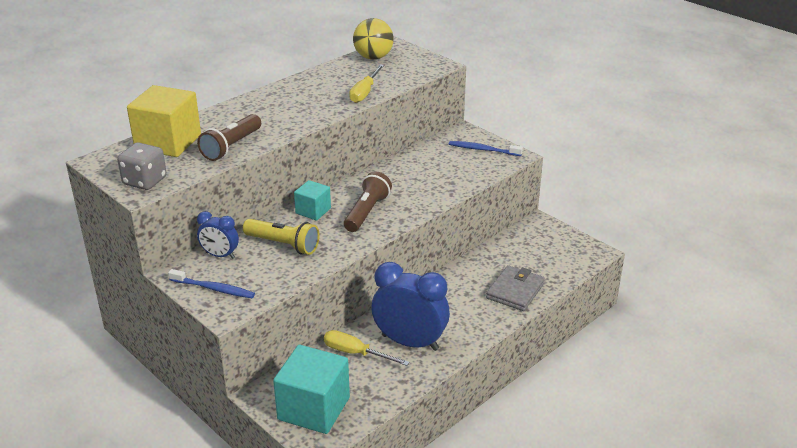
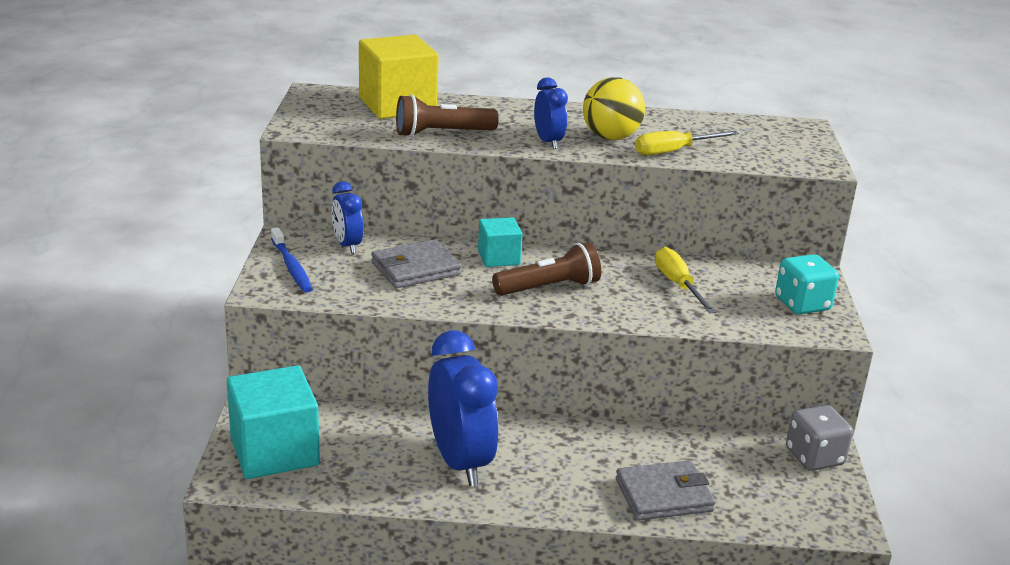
camera: 45 degrees right, 5 degrees down
(145, 181) = (316, 123): grey dice -> grey dice (814, 457)
(283, 245) = (415, 269): yellow flashlight -> grey wallet
(296, 120) = (548, 142): none -> blue clock
(355, 353) = (393, 434): yellow screwdriver -> yellow screwdriver (678, 285)
(373, 57) = (754, 127): yellow ball -> yellow ball (610, 137)
(483, 150) = (802, 304): blue toothbrush -> turquoise dice

